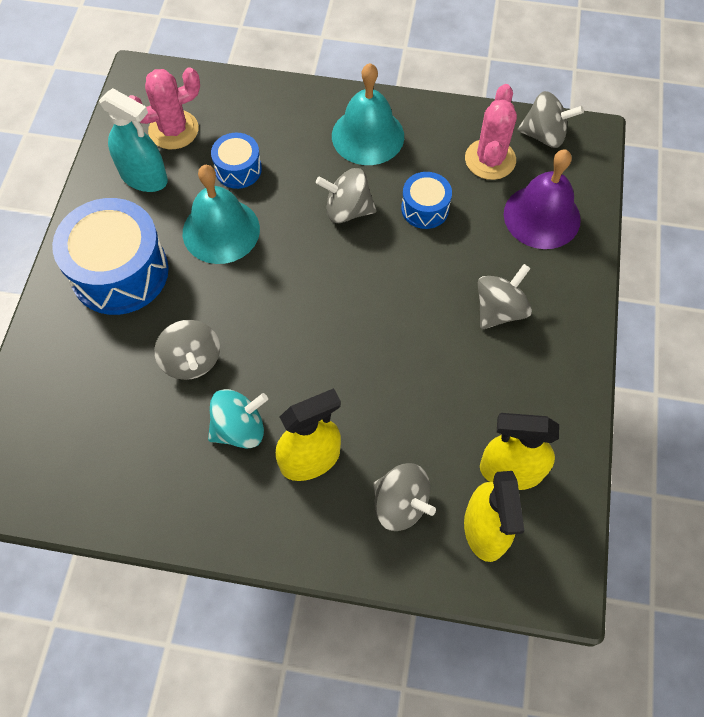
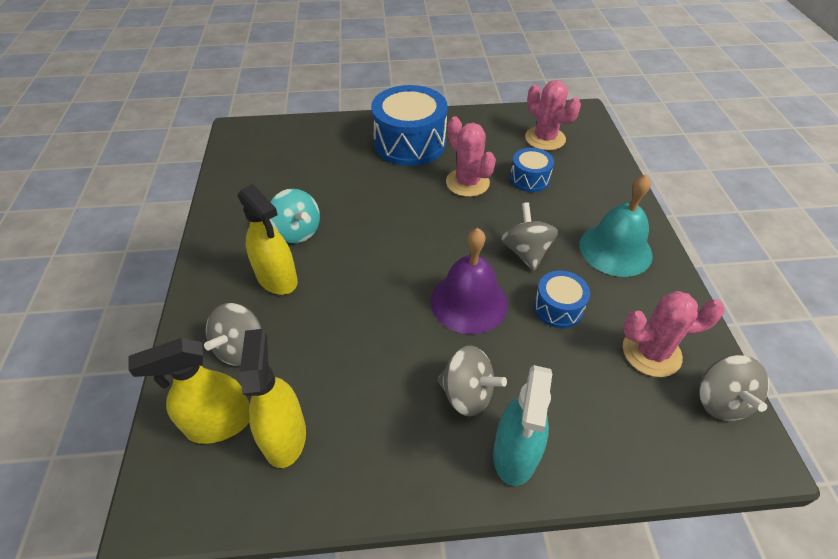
camera: 75 degrees right, 15 degrees down
(144, 177) = (494, 135): turquoise spray bottle -> turquoise spray bottle (515, 453)
(192, 360) = (348, 194): grey spinning top -> none
(221, 230) = (467, 183): turquoise bell -> pink cactus
(542, 216) = (605, 416): purple bell -> purple bell (469, 302)

